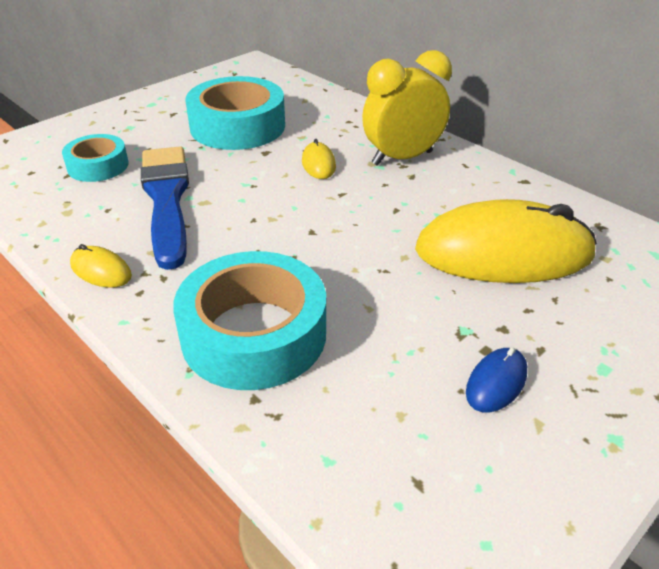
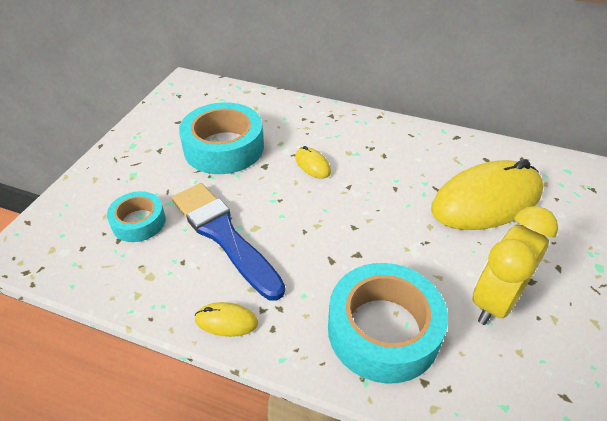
camera: 25 degrees left, 5 degrees up
(402, 158) = (366, 142): yellow clock -> yellow clock (495, 301)
(496, 382) = (553, 303): blue mouse -> none

